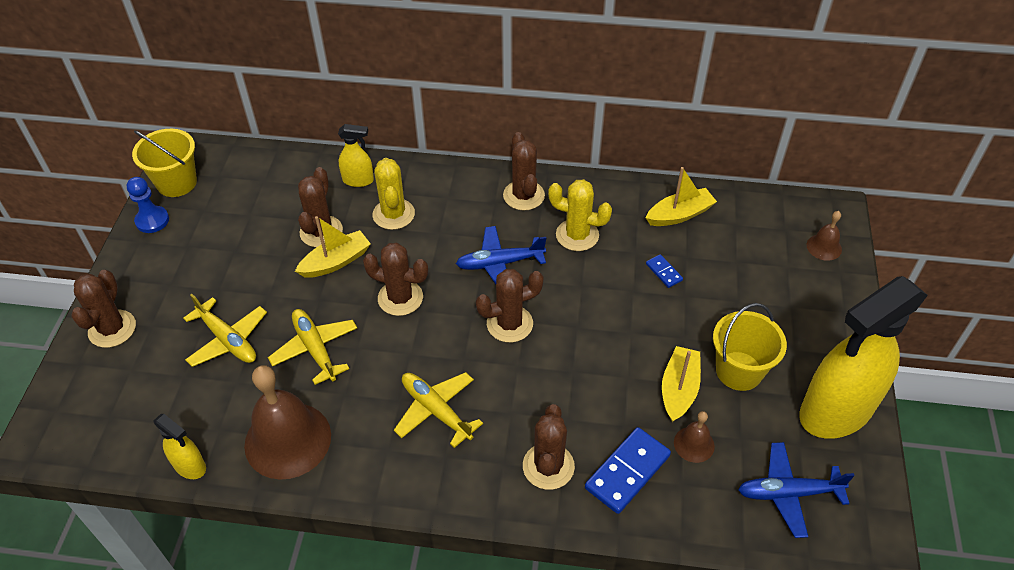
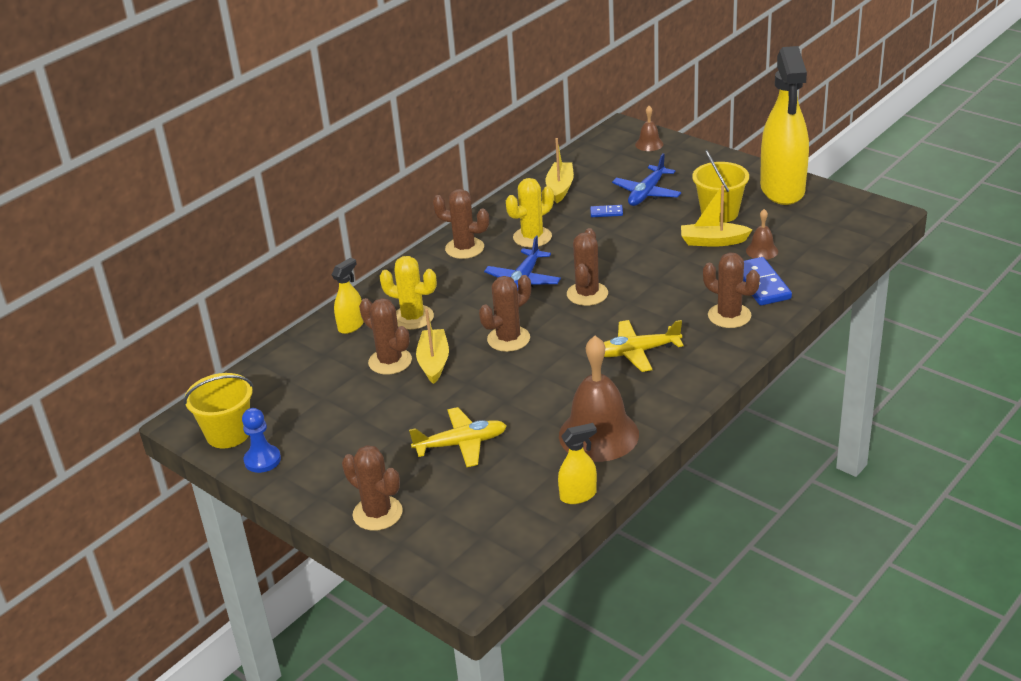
camera: 55 degrees left, 15 degrees down
(315, 349) = (518, 397): yellow plane -> none
(679, 389) = (713, 241): yellow boat -> yellow boat turned 45 degrees counterclockwise
(788, 493) = (827, 229): blue plane -> blue plane (646, 193)

